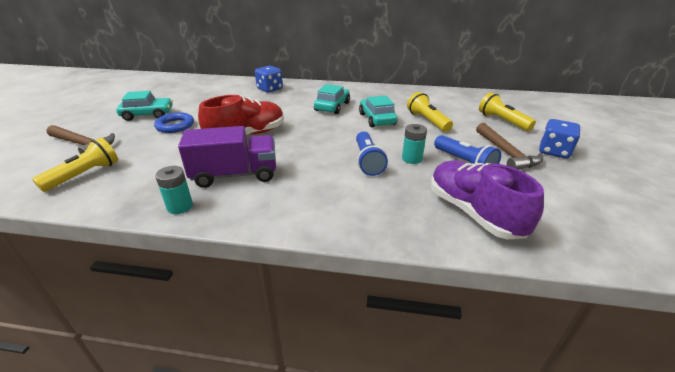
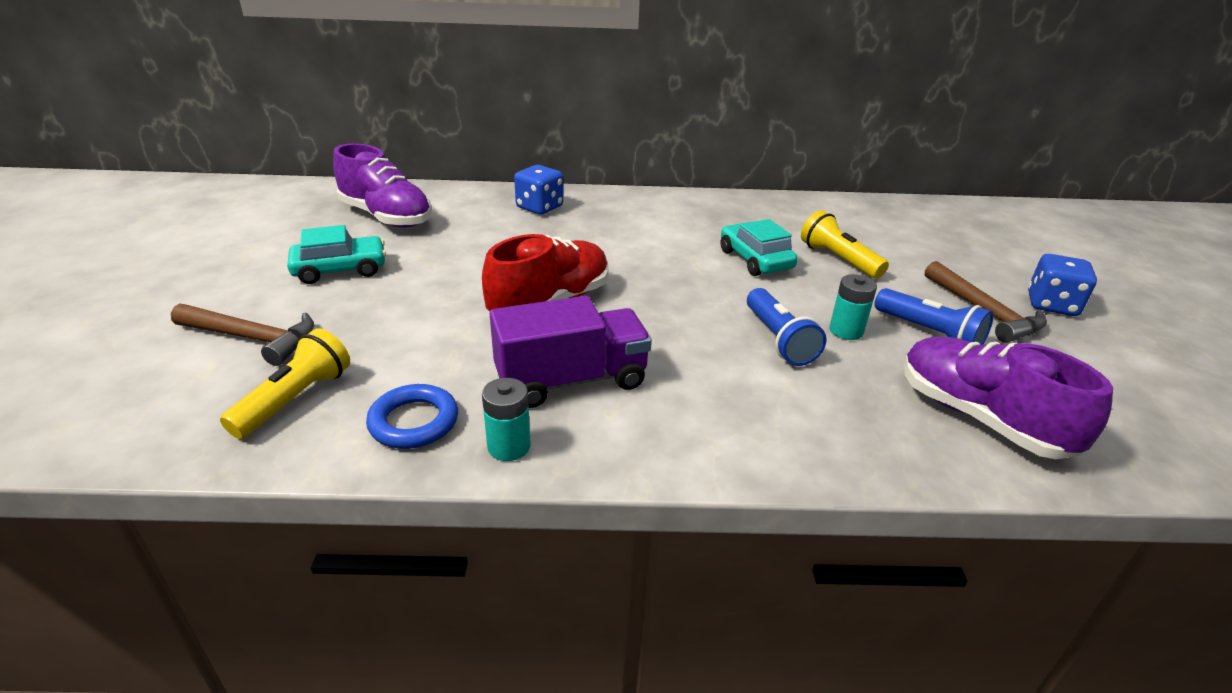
camera: 10 degrees left, 0 degrees up
(175, 126) = (407, 290): blue ring -> blue ring (414, 422)
(187, 91) = (386, 217): none -> purple shoe
(332, 106) = (668, 238): turquoise car -> none
(502, 121) = (953, 254): yellow flashlight -> none

